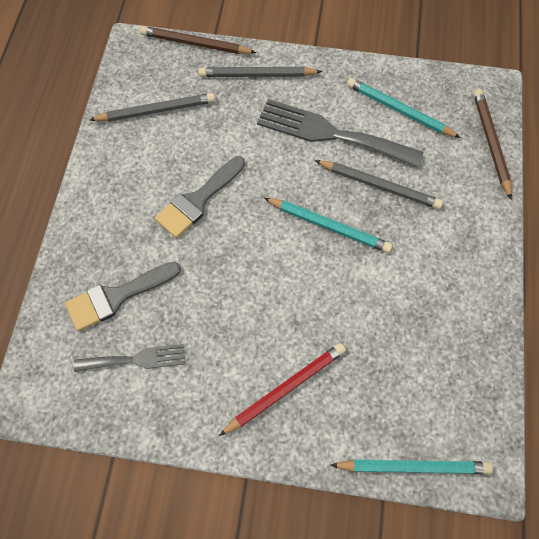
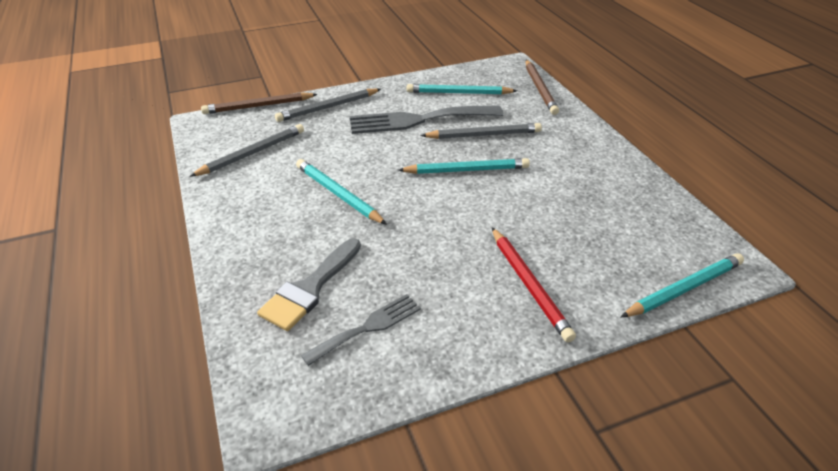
camera: 30 degrees left, 25 degrees down
(198, 200) = (338, 194): grey brush -> turquoise pencil
(285, 388) = (529, 285): red pencil -> red pencil turned 135 degrees clockwise
(490, 143) = (540, 89): brown pencil -> brown pencil turned 150 degrees counterclockwise

